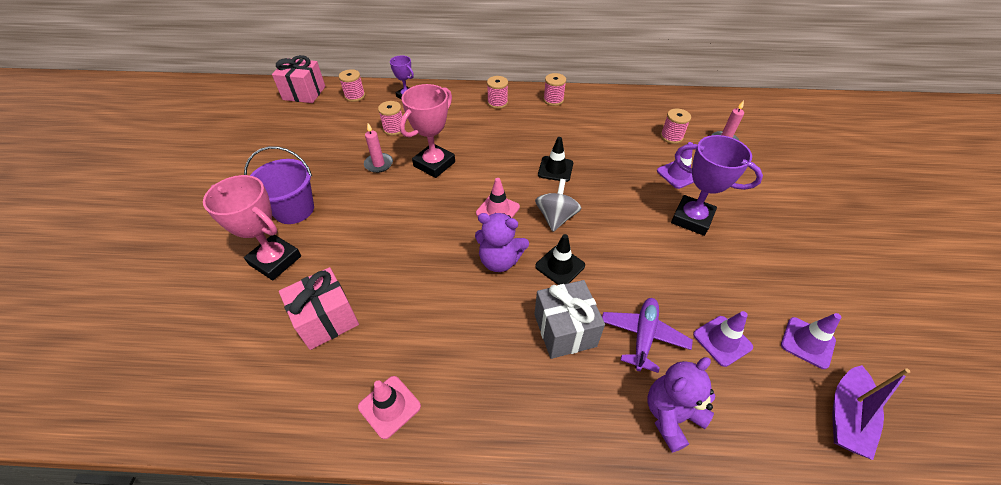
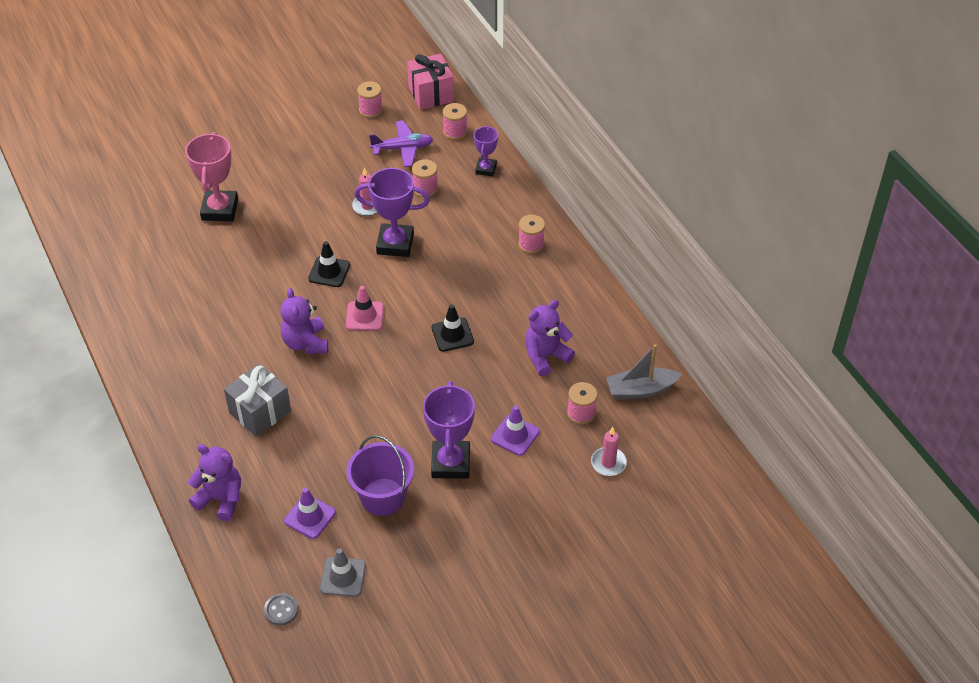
camera: 60 degrees right, 0 degrees up
(294, 210) = (276, 187): purple bucket -> purple bucket (383, 497)
(326, 319) = (187, 270): pink gift -> none
(389, 406) = (142, 341): pink traffic cone -> none
(434, 164) = (395, 244): pink trophy -> purple trophy
(553, 100) = (574, 288): pink spool -> pink spool (371, 110)
(556, 217) = (382, 360): grey spinning top -> none
(560, 266) = (325, 385): black traffic cone -> black traffic cone (329, 272)
(608, 133) = (545, 356): none -> purple teddy bear
(643, 336) = (283, 463): purple plane -> purple plane (402, 148)
(663, 106) = (640, 390): none -> grey boat
(807, 342) = (343, 577): purple traffic cone -> grey traffic cone
(846, 416) = (281, 610): purple boat -> grey button

